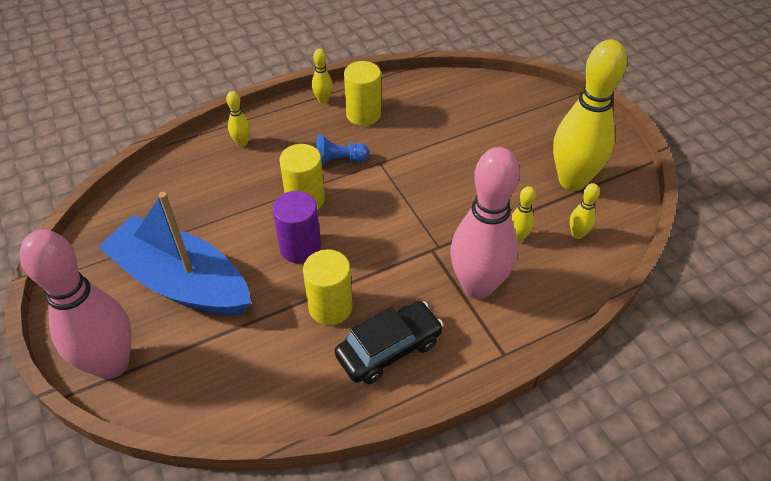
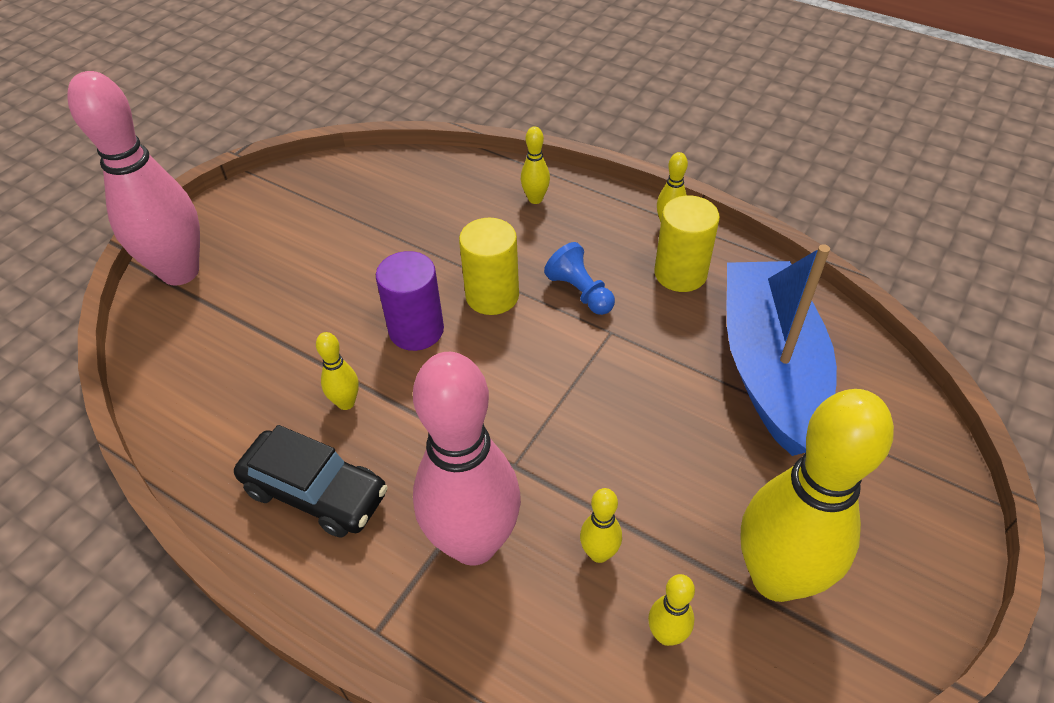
camera: 60 degrees right, 0 degrees up
(182, 282) = (307, 263): blue boat -> blue boat (769, 368)
(330, 307) = (346, 403): yellow cylinder -> yellow bowling pin

